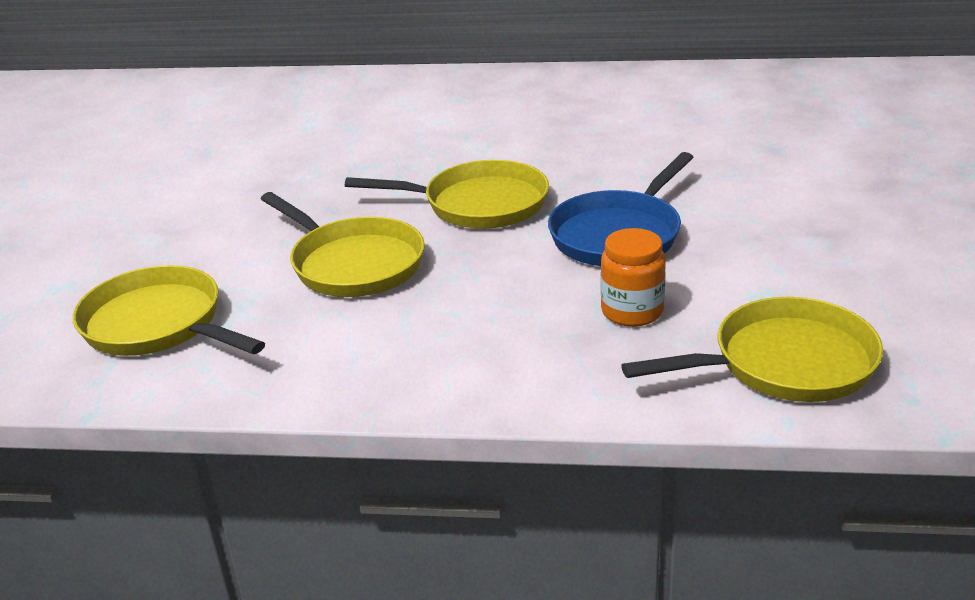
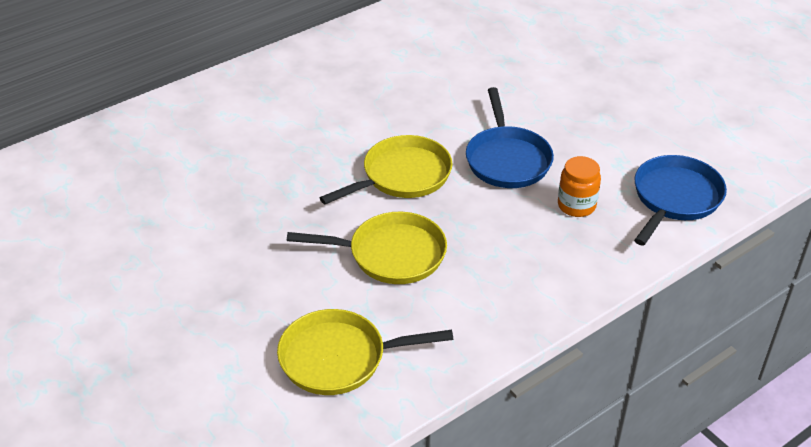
camera: 45 degrees left, 10 degrees up
(784, 363) = (674, 199): yellow pan -> blue pan

